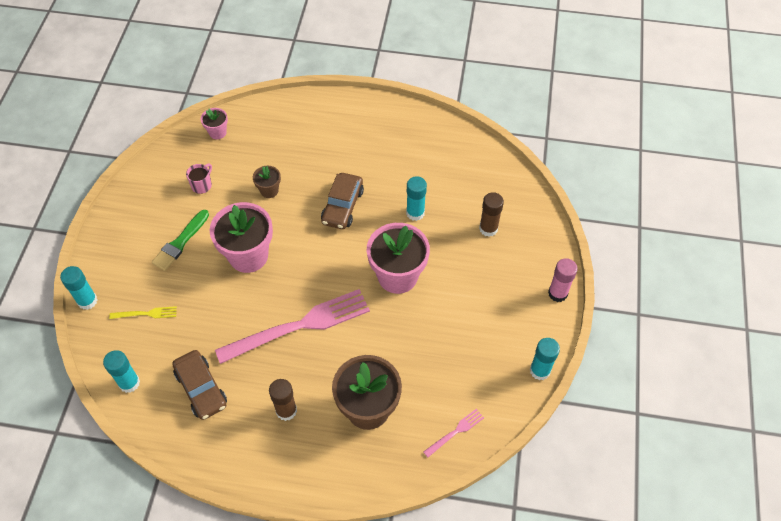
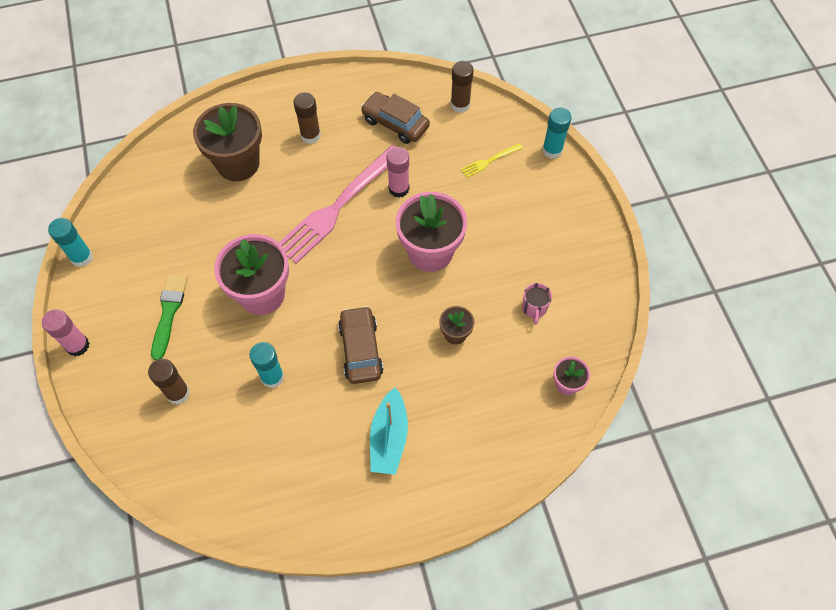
camera: 155 degrees right, 5 degrees up
(129, 383) = (460, 105): turquoise glue stick -> brown glue stick
(180, 242) = (509, 237): green brush -> green brush (169, 312)
(239, 321) = (399, 189): none -> pink glue stick
(353, 147) = (389, 438): none -> turquoise boat
(456, 431) = (150, 176): pink fork -> none

